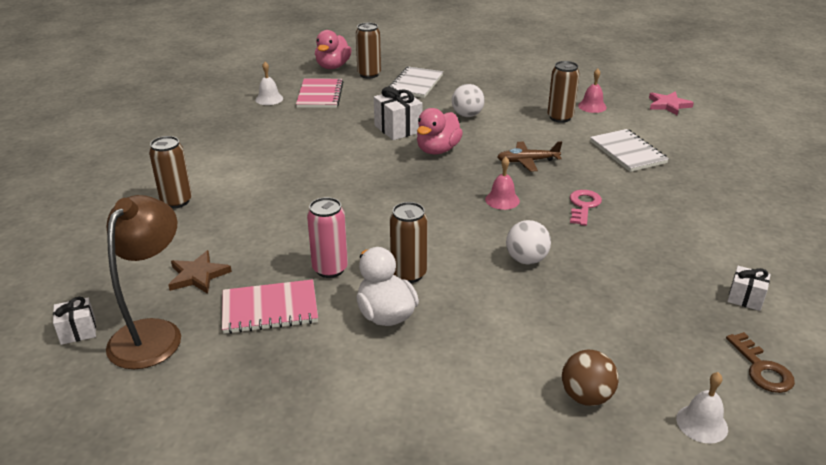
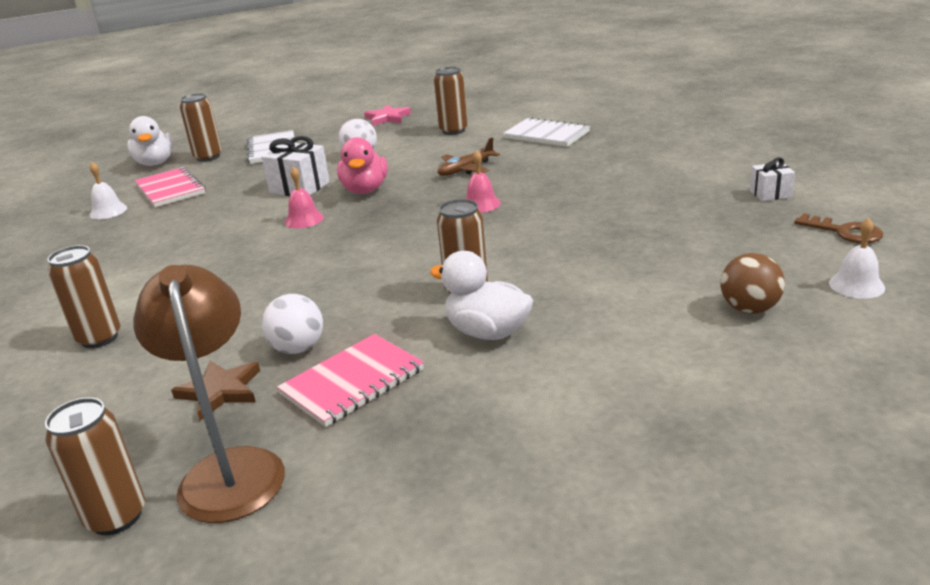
camera: 30 degrees left, 5 degrees down
(78, 331) = (116, 517): white gift -> brown can
(330, 269) = (376, 321): pink can -> none
(333, 66) = (155, 163): pink duck -> white duck
(526, 260) = (563, 237): white ball -> white ball (298, 348)
(583, 206) = (560, 182): pink key -> none
(592, 106) = (472, 115): pink bell -> pink bell (304, 219)
(668, 105) = (536, 95): pink star -> pink star (387, 118)

